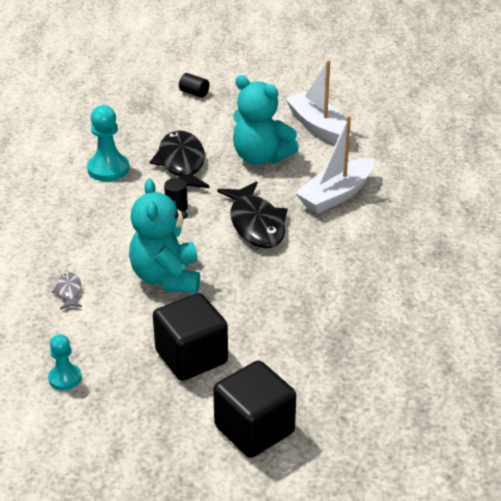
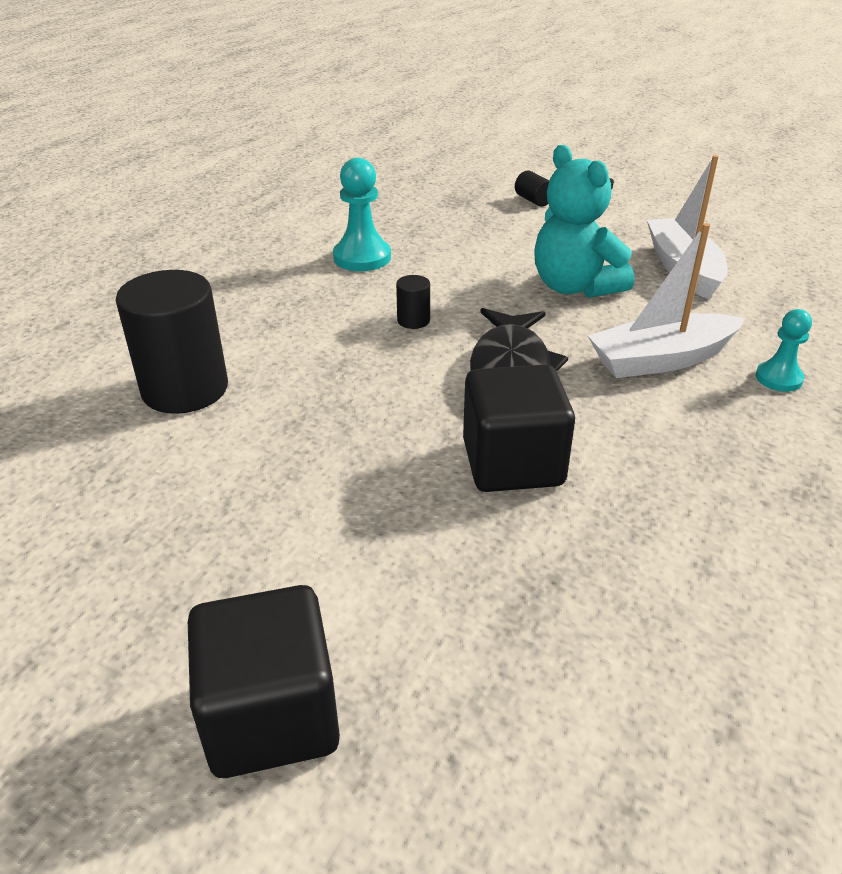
camera: 25 degrees right, 0 degrees up
(65, 378) = (68, 509): turquoise pawn -> turquoise pawn (778, 378)
(69, 291) = (185, 389): grey fish -> black cylinder
(166, 277) = (329, 407): turquoise teddy bear -> none
(181, 164) = (460, 271): black fish -> none
(191, 357) = (270, 539): black cube -> black cube (512, 463)

